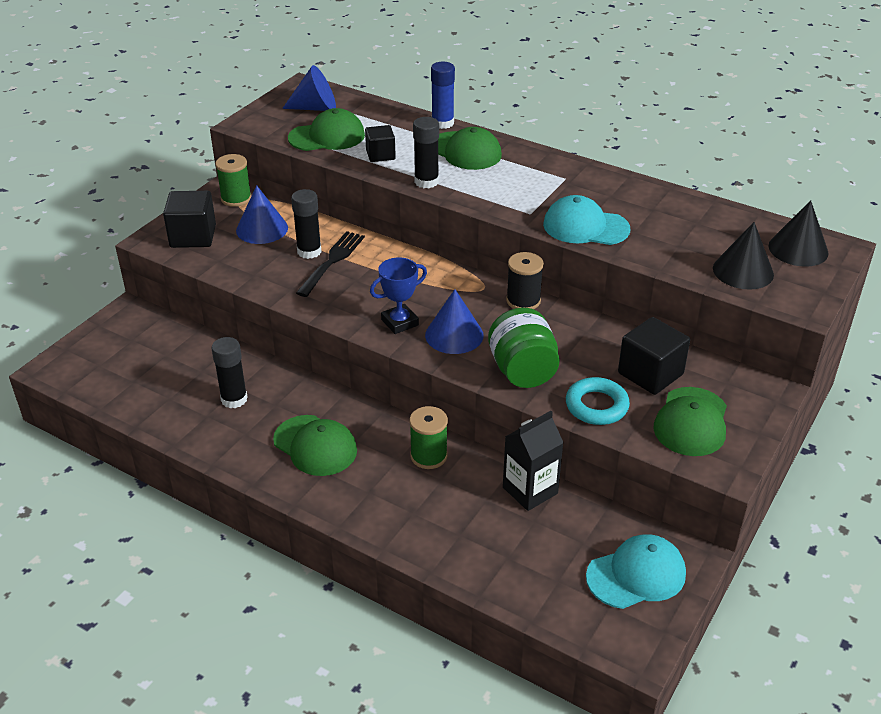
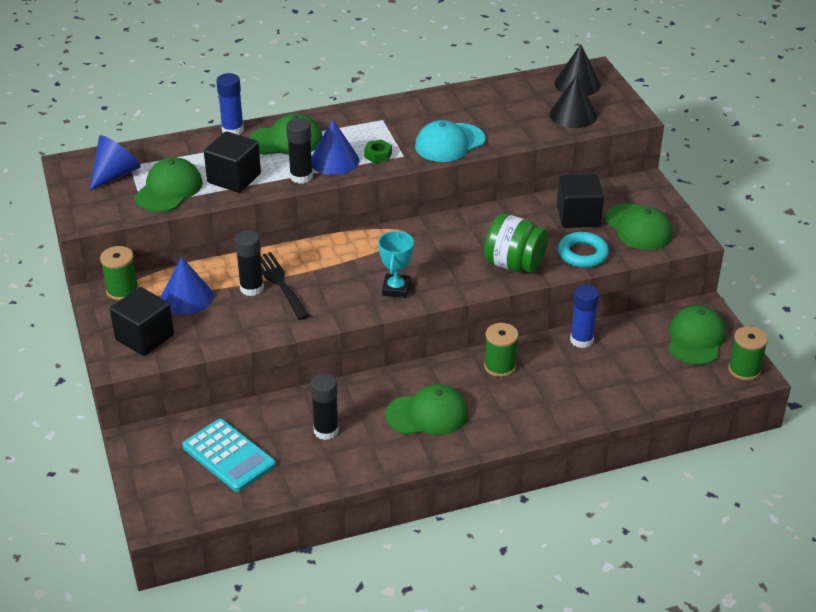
camera: 50 degrees left, 0 degrees up
(154, 365) = (229, 456): none -> turquoise calculator
(380, 155) = (234, 178): black cube -> black cube, size x1.58
(399, 322) = (396, 289): blue trophy -> turquoise trophy
(454, 335) = (441, 272): blue cone -> blue cone (334, 160)
(511, 201) = (378, 155): none -> green nut
(523, 301) = (442, 224): black spool -> none
(530, 490) = (581, 340): black carton -> blue glue stick
(635, 641) = (744, 369): none -> green spool
(636, 575) = (696, 338): turquoise cap -> green cap

